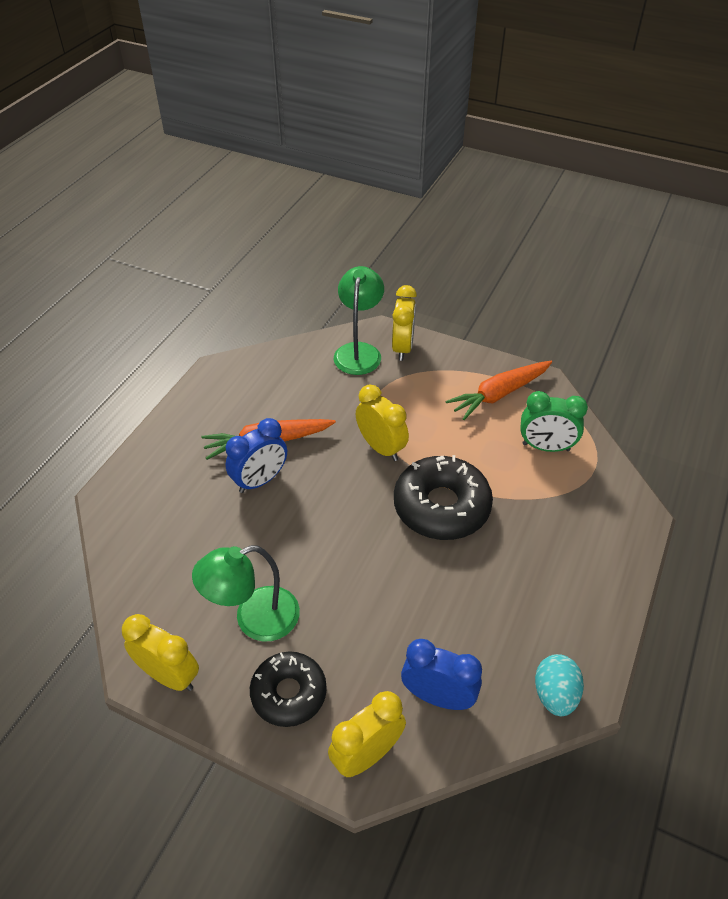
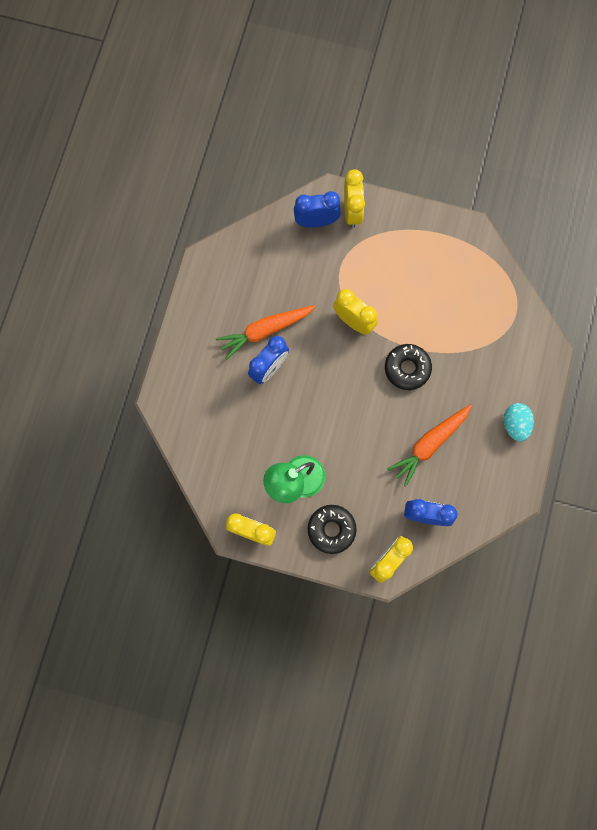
camera: 10 degrees left, 30 degrees up
(359, 351) = (316, 221): green lamp -> blue clock
(441, 506) = (407, 368): black donut -> black donut, size x0.65
(499, 394) = (437, 251): orange carrot -> orange carrot (429, 444)
(546, 447) = (478, 299): green clock -> none
(555, 695) = (498, 501): turquoise egg -> turquoise egg (515, 424)

